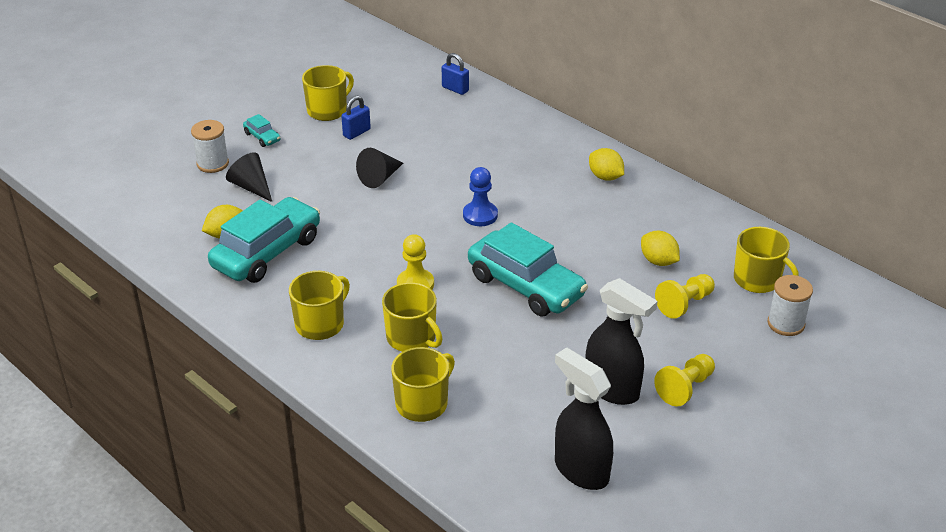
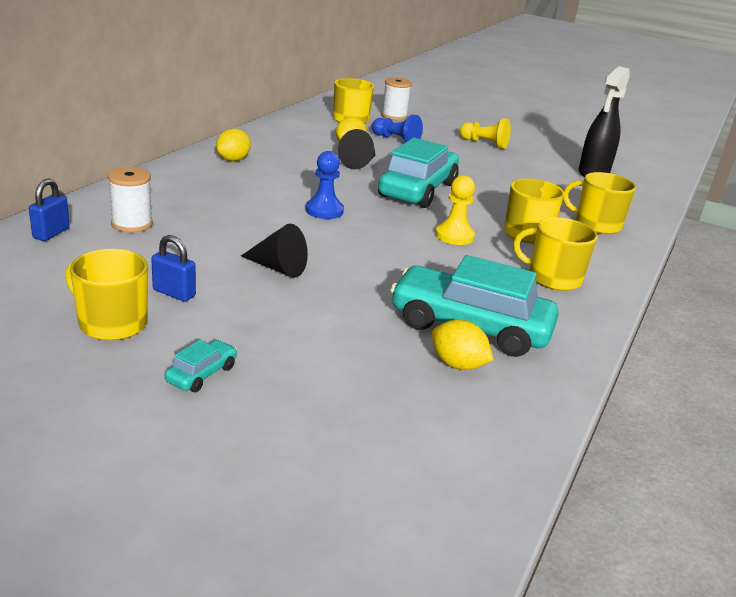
camera: 110 degrees left, 10 degrees down
(213, 164) = (294, 412): white spool -> white spool (132, 224)
(251, 187) = (340, 362): black cone -> black cone (359, 163)
(612, 389) = (509, 163): black spray bottle -> none
(684, 304) = (396, 140): yellow pawn -> blue pawn

